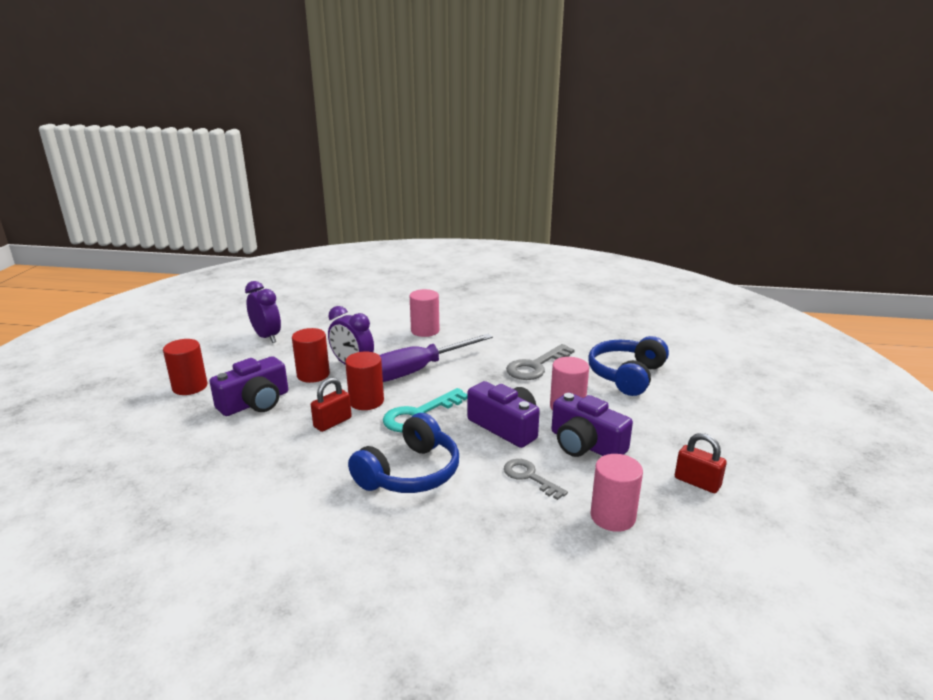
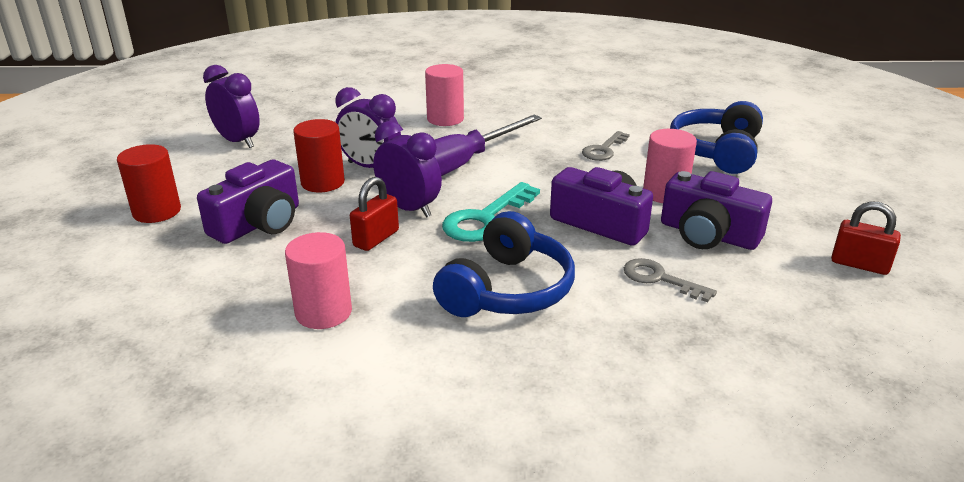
camera: 10 degrees left, 5 degrees up
(366, 401) = (409, 209): red cylinder -> purple clock
(536, 366) = (603, 150): grey key -> grey key, size x0.65
(612, 516) = (782, 314): pink cylinder -> pink cylinder (323, 312)

